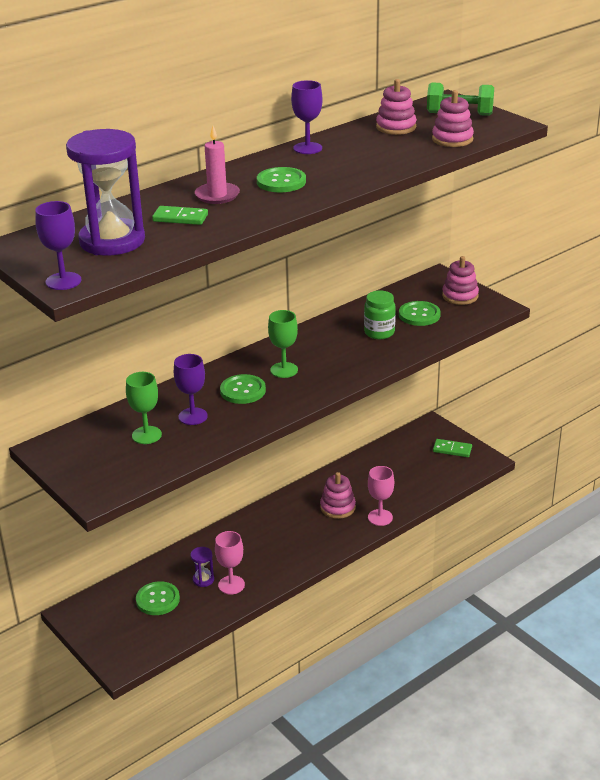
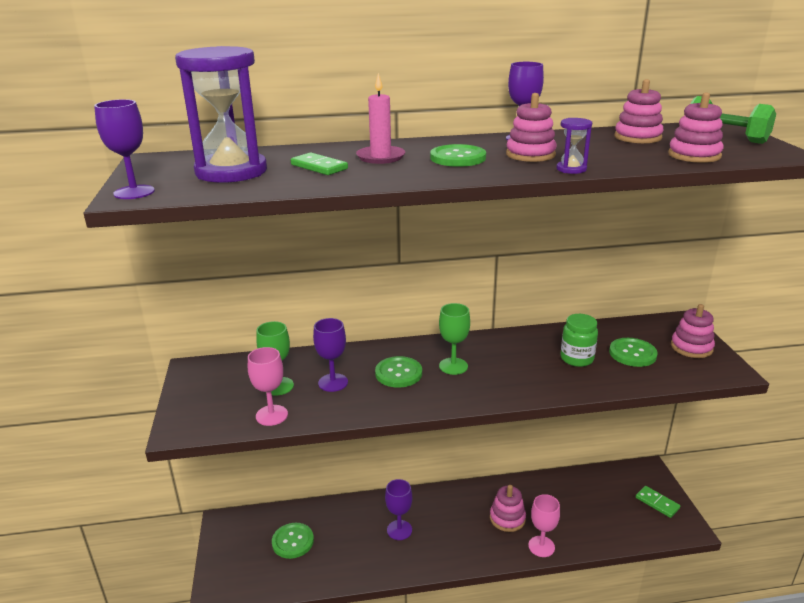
camera: 30 degrees right, 5 degrees down
(203, 579) = (342, 539): purple hourglass -> purple hourglass (571, 169)
(231, 585) = (361, 556): pink goblet -> pink goblet (271, 415)
(249, 552) = (399, 530): none -> purple goblet
(334, 165) = (530, 154): none -> pink stacking toy

